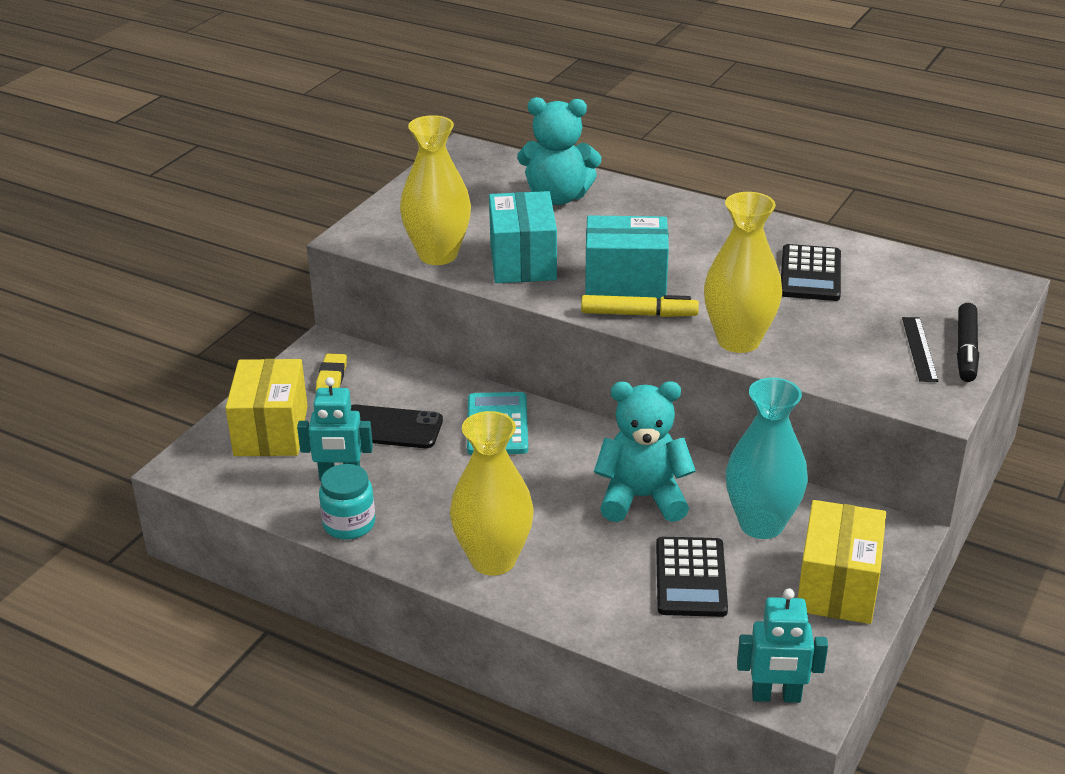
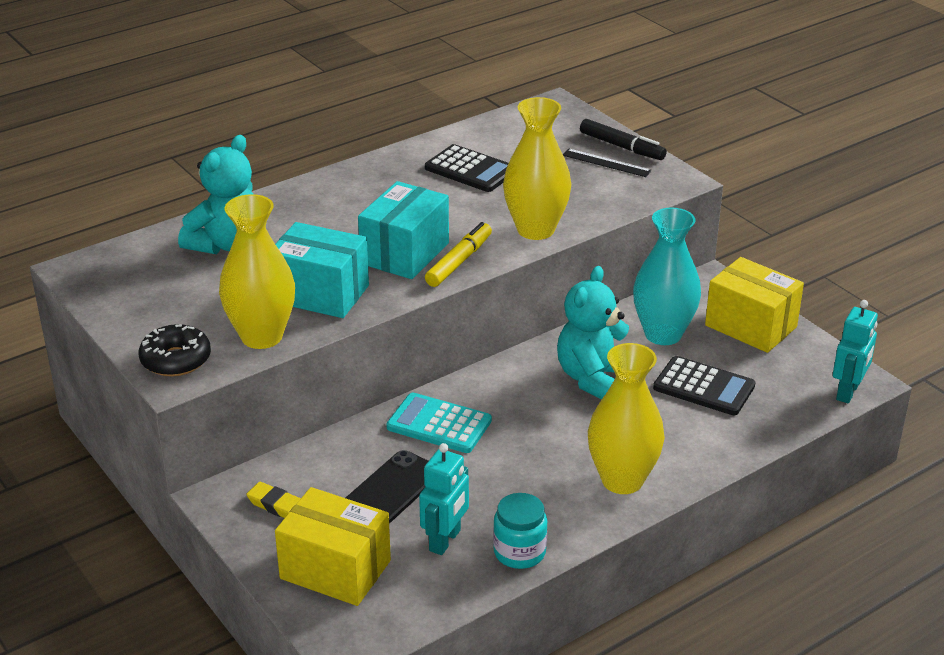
camera: 65 degrees left, 0 degrees up
(377, 229) = (176, 360): none -> black donut

